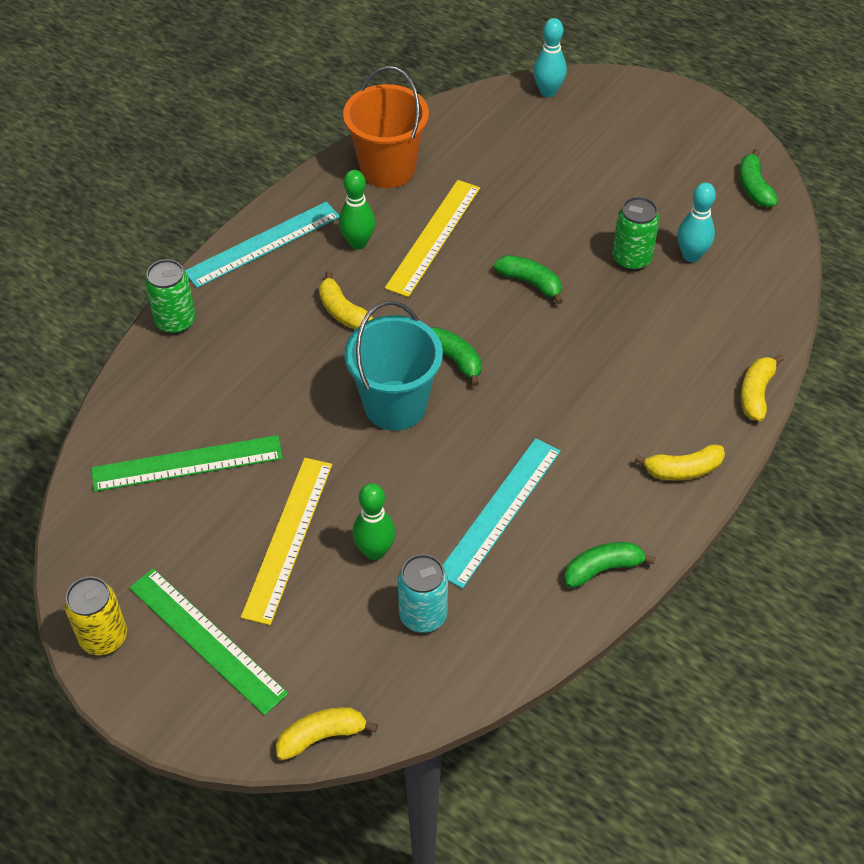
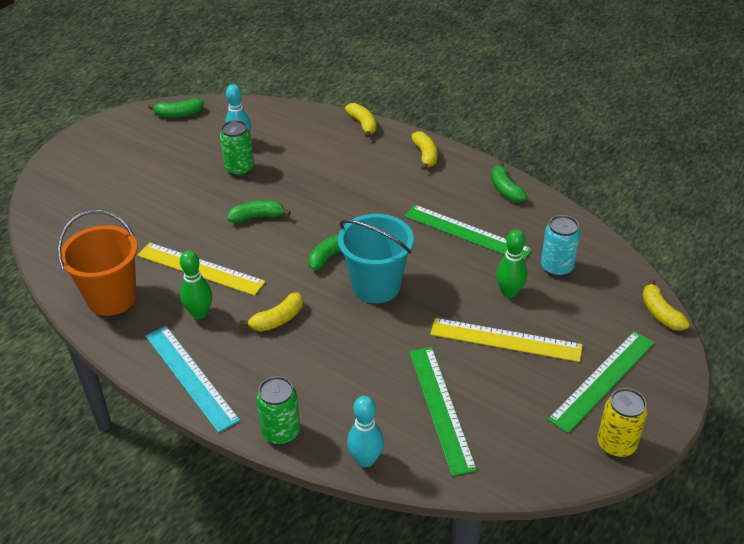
camera: 90 degrees left, 10 degrees down
(500, 511) = (467, 233): turquoise ruler -> green ruler
(530, 283) = (257, 217): green banana -> green banana turned 45 degrees clockwise
(548, 92) = (44, 205): turquoise bowling pin -> turquoise bowling pin (366, 459)
(756, 393) = (363, 124): yellow banana -> yellow banana turned 135 degrees counterclockwise

